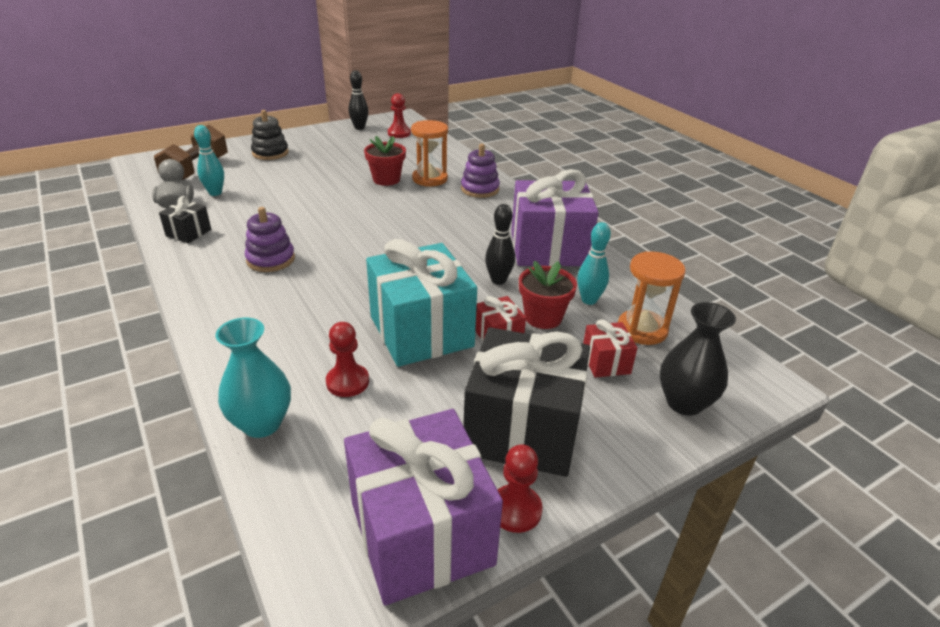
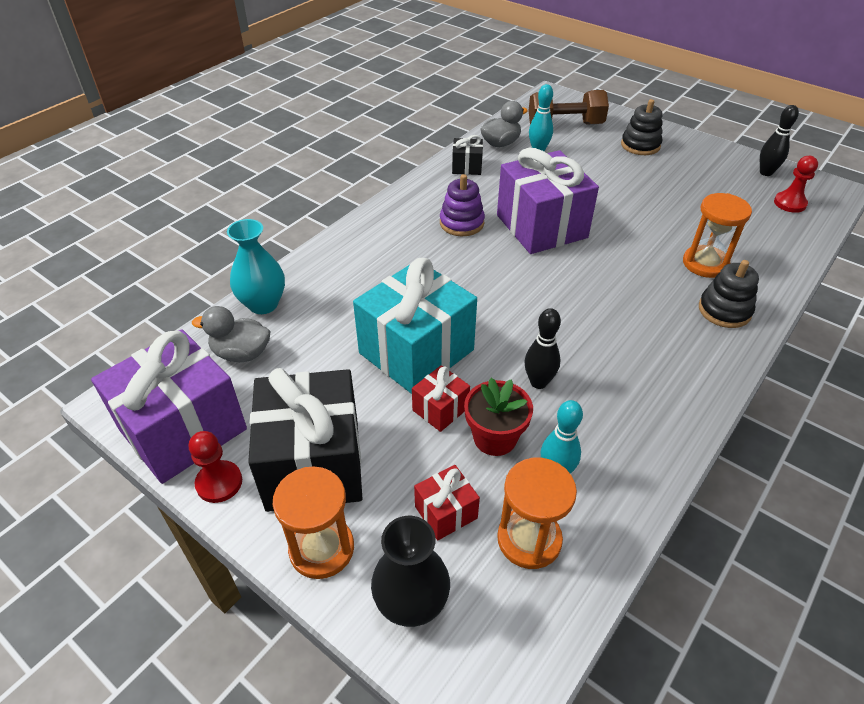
camera: 70 degrees right, 10 degrees up
(331, 458) = (241, 353): none -> grey duck
(347, 382) = (326, 330): red pawn -> none
(386, 179) = (669, 234): red flower pot -> none
(480, 189) = (724, 310): purple stacking toy -> black stacking toy
(548, 248) = (640, 409): purple gift -> purple gift (541, 226)
(620, 445) = (321, 549): none -> orange hourglass

